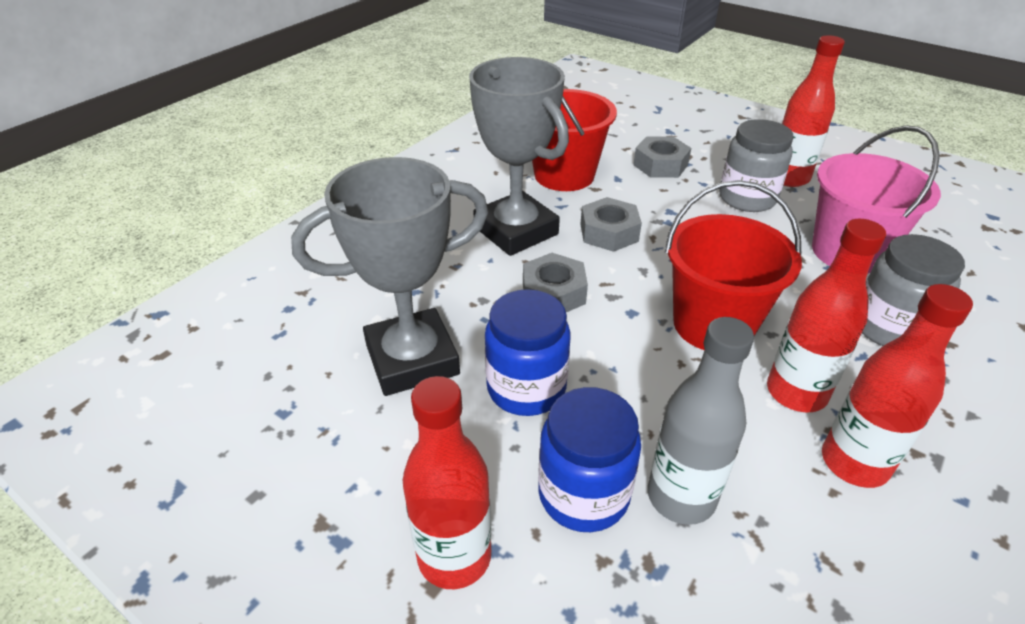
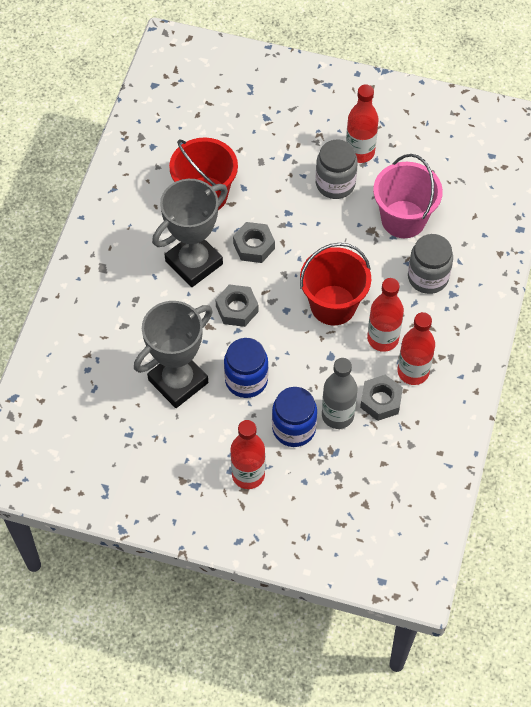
camera: 20 degrees left, 20 degrees up
(516, 231) = (194, 263): grey trophy -> grey trophy turned 75 degrees counterclockwise
(660, 165) = (269, 163): grey nut -> grey nut (381, 401)

